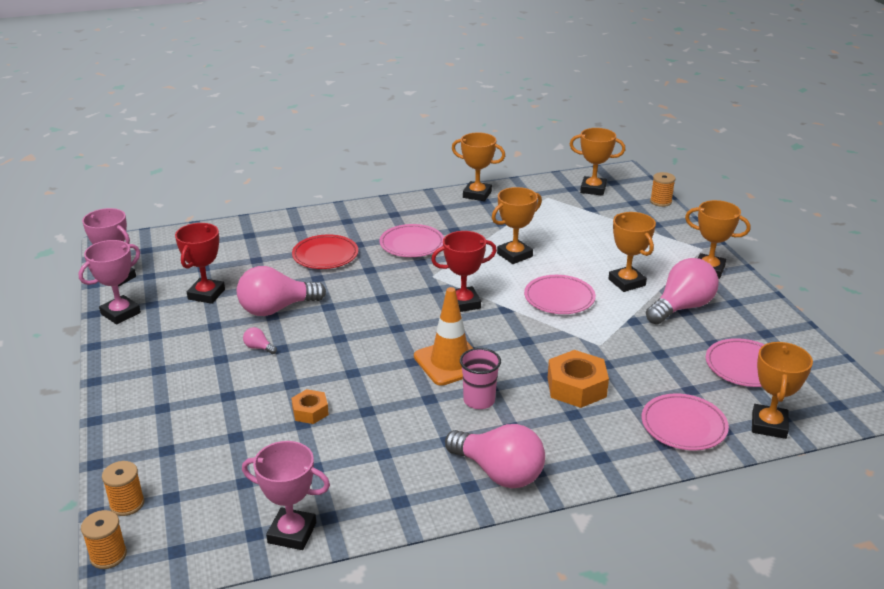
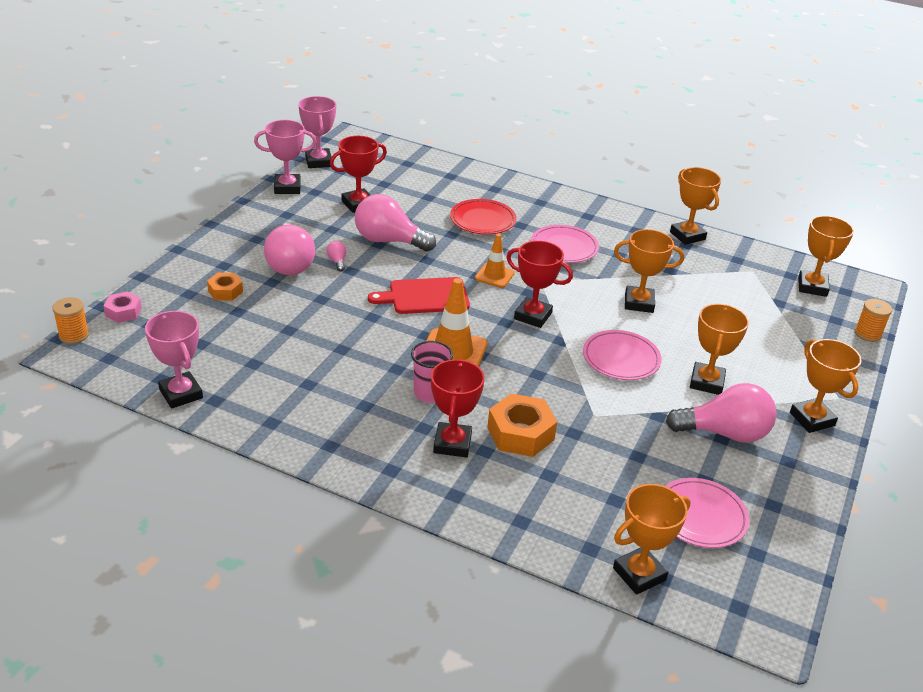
camera: 40 degrees right, 5 degrees up
(127, 504) = (123, 312): orange spool -> pink nut
(310, 411) = (305, 325): orange nut -> orange nut (225, 291)
(368, 334) = (425, 296): none -> red cutting board
(394, 290) = (494, 275): none -> orange traffic cone
(499, 473) = (363, 451): pink light bulb -> pink light bulb (289, 264)
(547, 424) = (452, 444): none -> red trophy
(593, 189) = (812, 287): orange trophy -> orange trophy turned 45 degrees clockwise
(683, 426) = (561, 521): pink plate -> none

